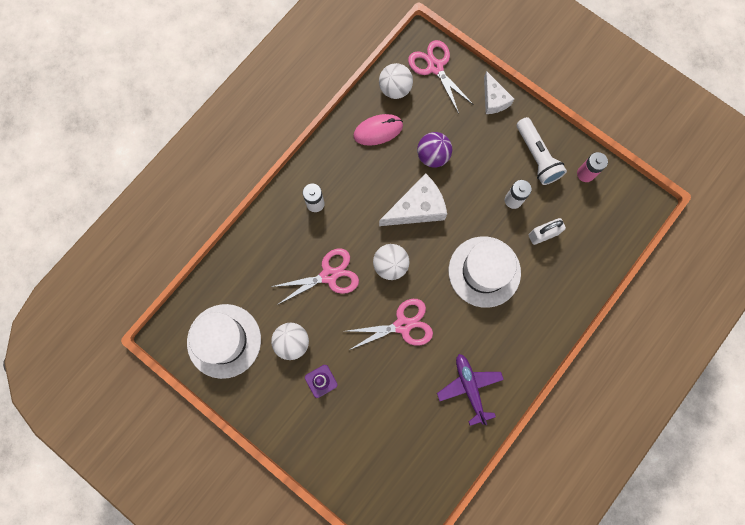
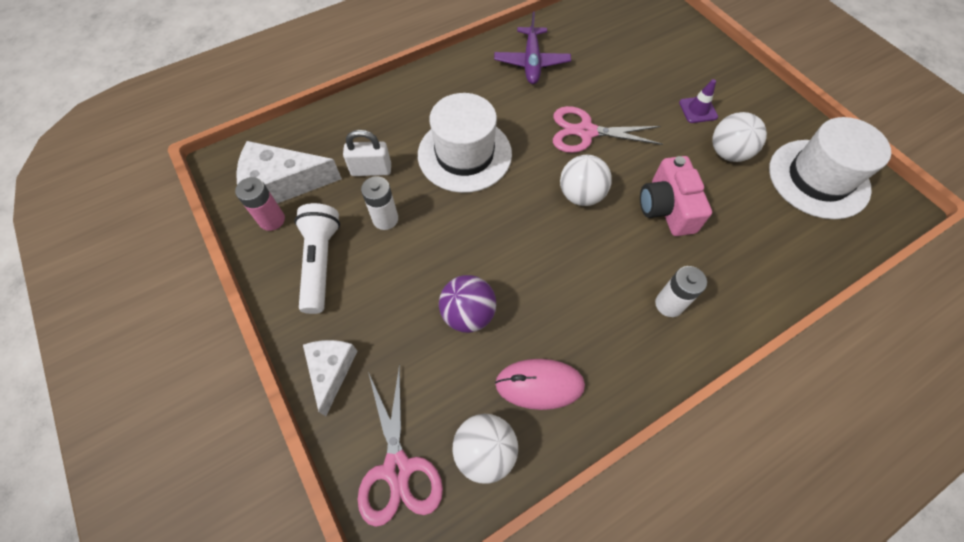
camera: 160 degrees left, 15 degrees down
(329, 275) = (666, 208): pink scissors -> pink camera
(417, 208) = (520, 250): white cheese -> white cheese (282, 184)

